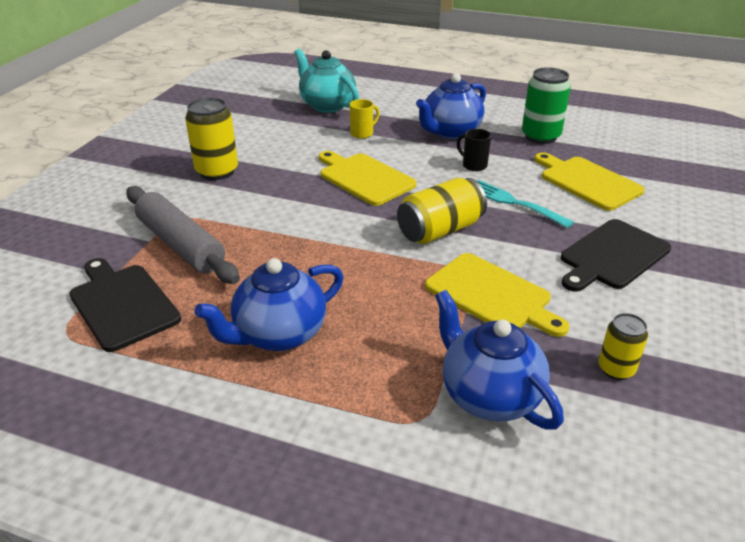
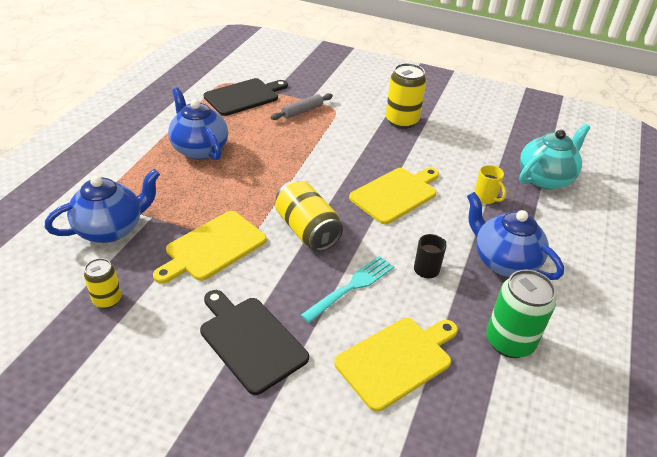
camera: 90 degrees right, 5 degrees up
(181, 244) = (302, 111): grey rolling pin -> grey rolling pin, size x0.54

